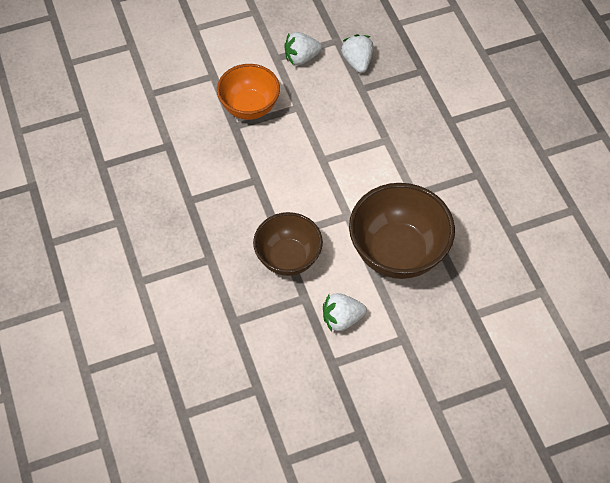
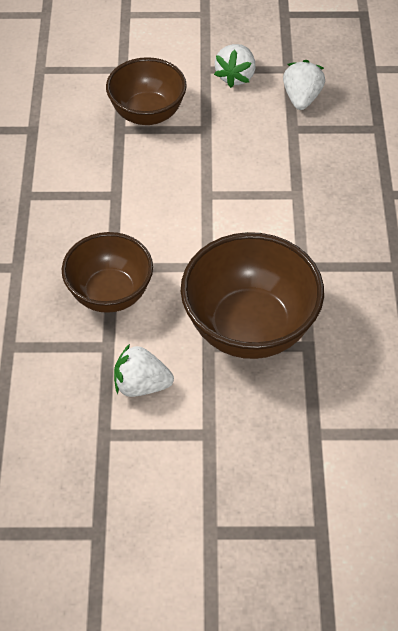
camera: 20 degrees right, 5 degrees down
(249, 107) = (147, 114): orange bowl -> brown bowl
(301, 58) = (235, 76): white strawberry -> white strawberry turned 75 degrees counterclockwise

